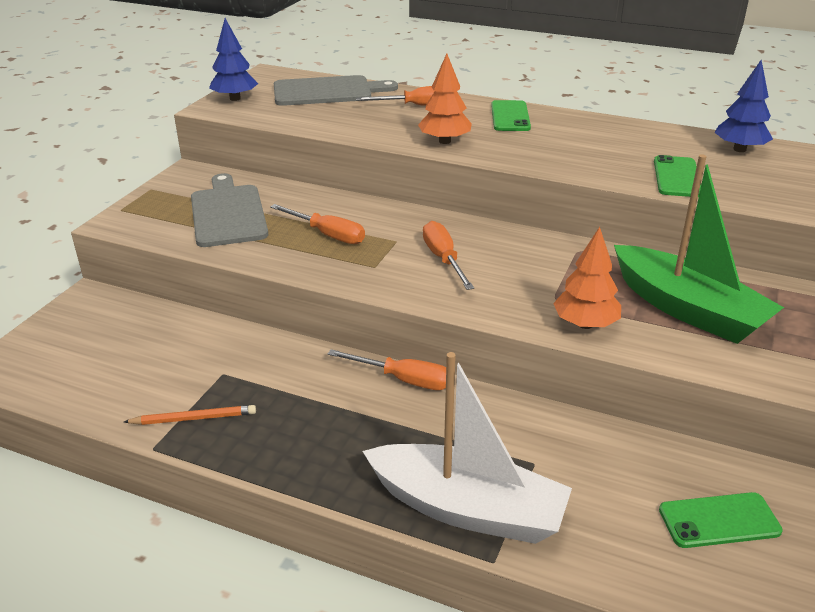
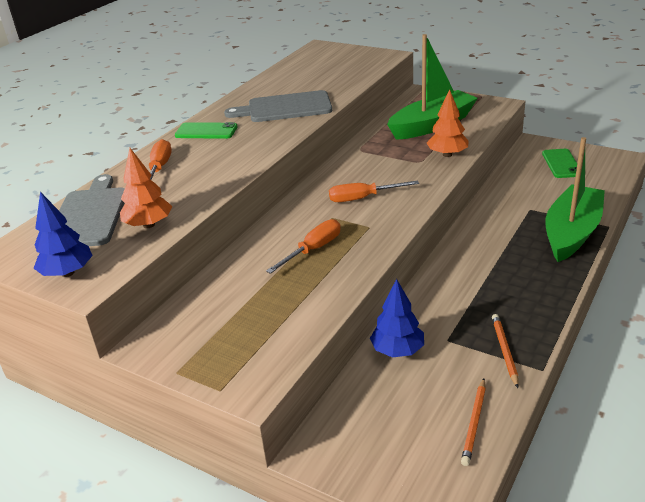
camera: 80 degrees left, 0 degrees up
(87, 391) = (474, 423): none -> orange pencil
(228, 213) = (255, 309): grey cutting board -> grey cutting board (285, 108)
(404, 380) = (453, 252): orange screwdriver -> none
(445, 141) = (242, 158): orange tree -> orange tree (149, 225)
(467, 508) = (571, 233): white boat -> green boat
(677, 177) = (332, 86): green phone -> none
(739, 149) = (298, 67): blue tree -> blue tree (397, 350)

